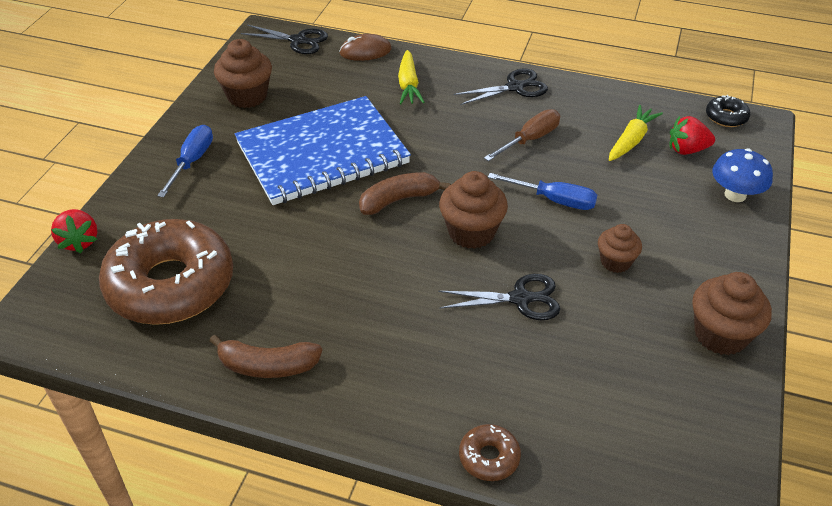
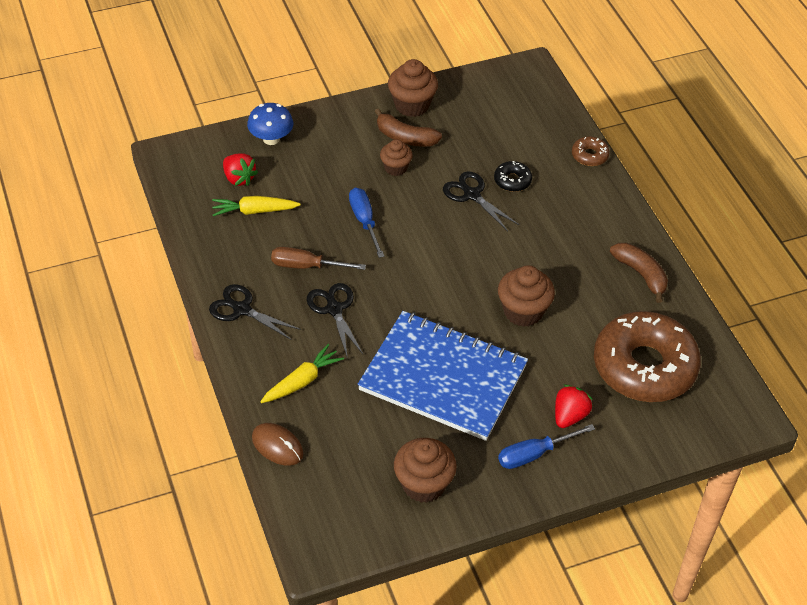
camera: 130 degrees left, 5 degrees up
(79, 241) = (672, 451): red strawberry -> red strawberry (569, 416)
(298, 41) = (306, 512): black scissors -> black scissors (334, 309)
(398, 200) = (447, 301): brown banana -> brown banana (405, 137)
(471, 232) = (439, 246): brown cupcake -> brown cupcake (523, 311)
(726, 117) = (174, 173): black donut -> black donut (512, 181)

